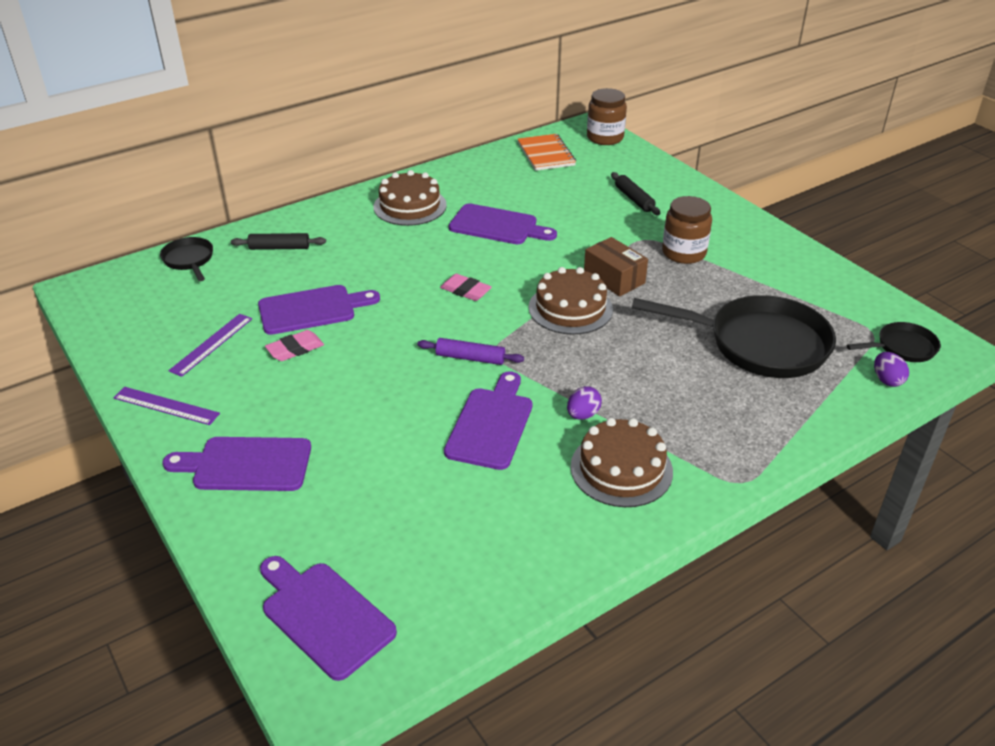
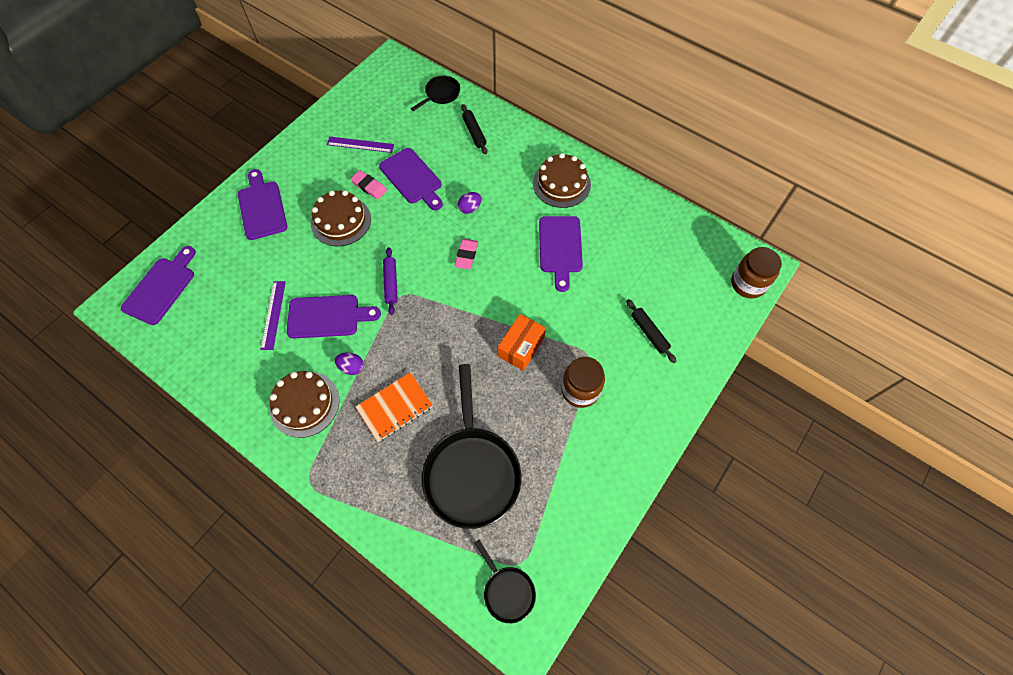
camera: 70 degrees right, 25 degrees up
(166, 406) = (299, 150): purple ruler -> purple ruler (273, 314)
(546, 154) = (691, 247): orange notebook -> orange notebook (395, 407)
(570, 308) = (470, 327): brown cake -> brown cake (341, 221)
(614, 278) = (521, 347): brown box -> orange box
(634, 199) = (649, 333): black rolling pin -> black rolling pin turned 75 degrees counterclockwise
(887, 380) = (456, 579): purple egg -> purple egg (470, 208)

